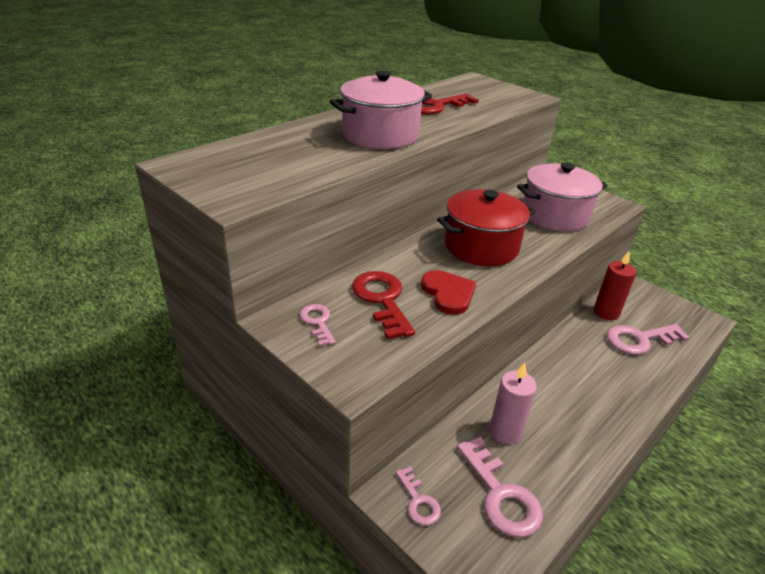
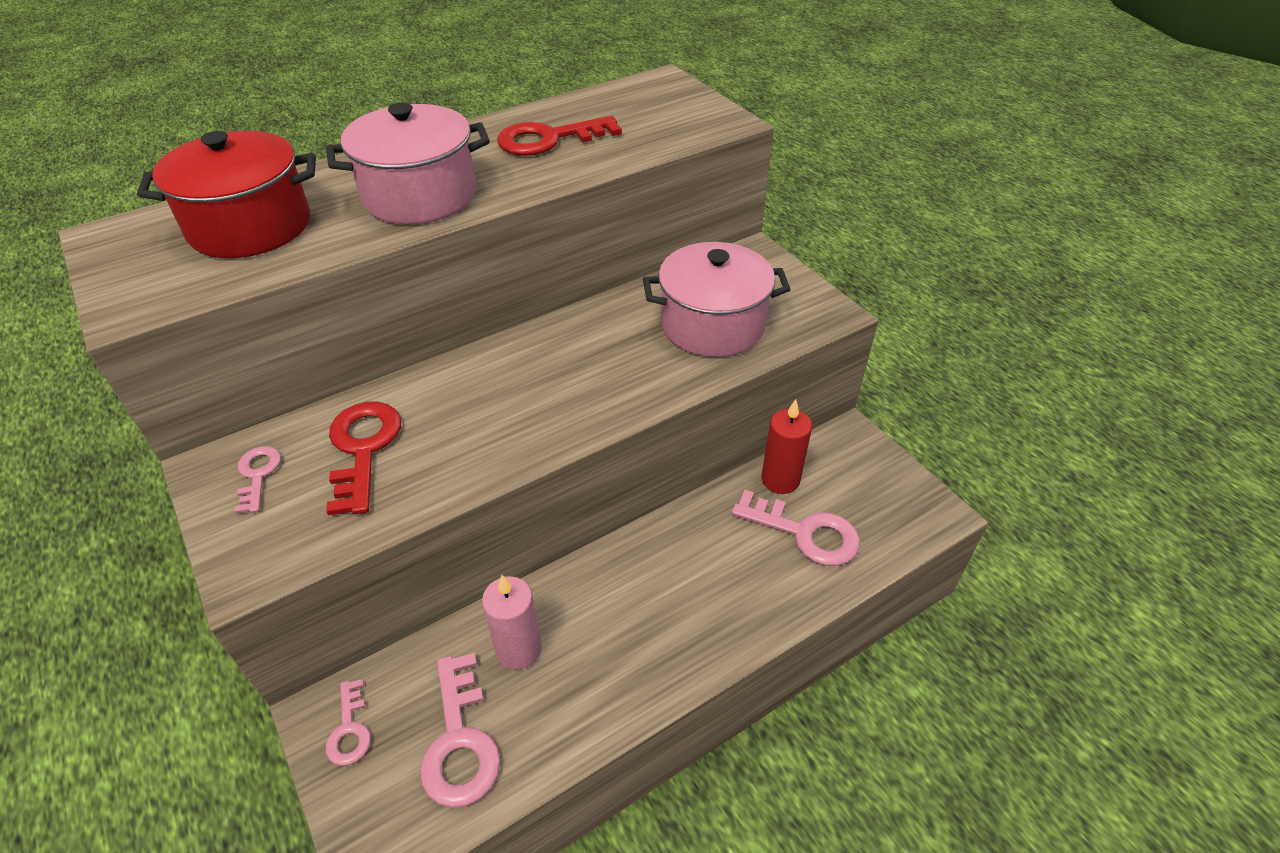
camera: 15 degrees right, 10 degrees up
(448, 294) = (460, 449): red heart -> none
(481, 247) = (560, 373): red pot -> red pot (250, 226)
(639, 340) = (805, 533): pink key -> pink key turned 150 degrees counterclockwise

